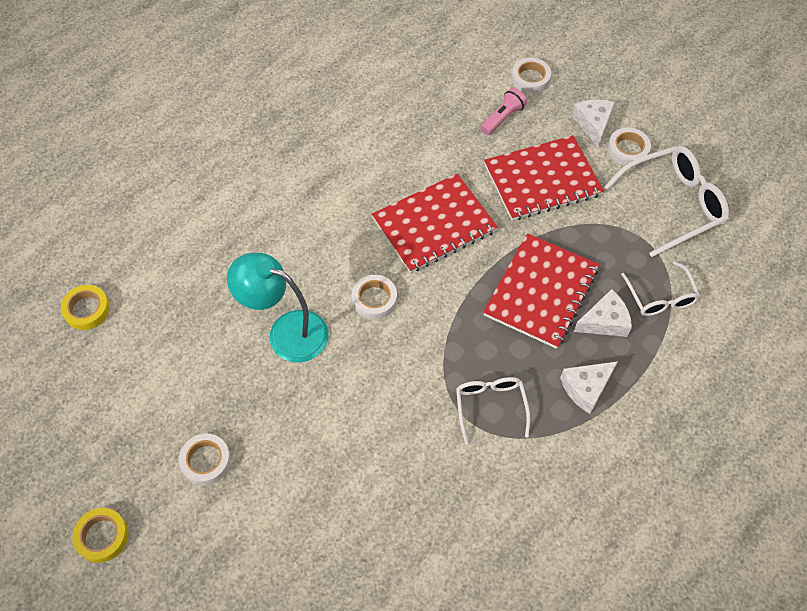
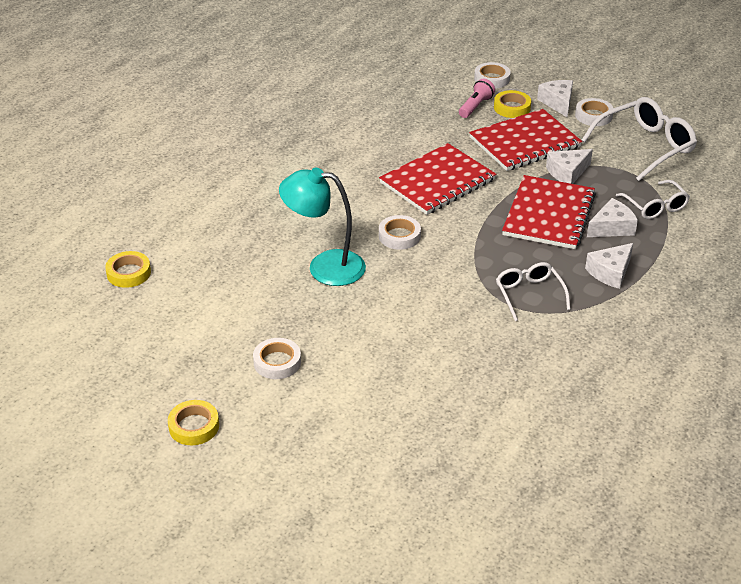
camera: 10 degrees left, 20 degrees down
(541, 125) = (512, 108): none -> yellow tape
(577, 232) = (567, 173): none -> white cheese

